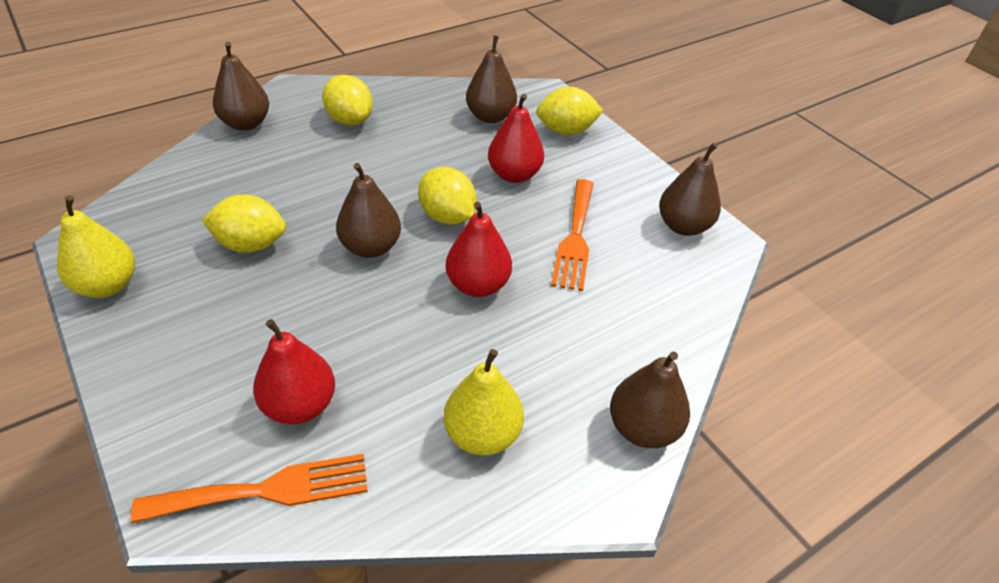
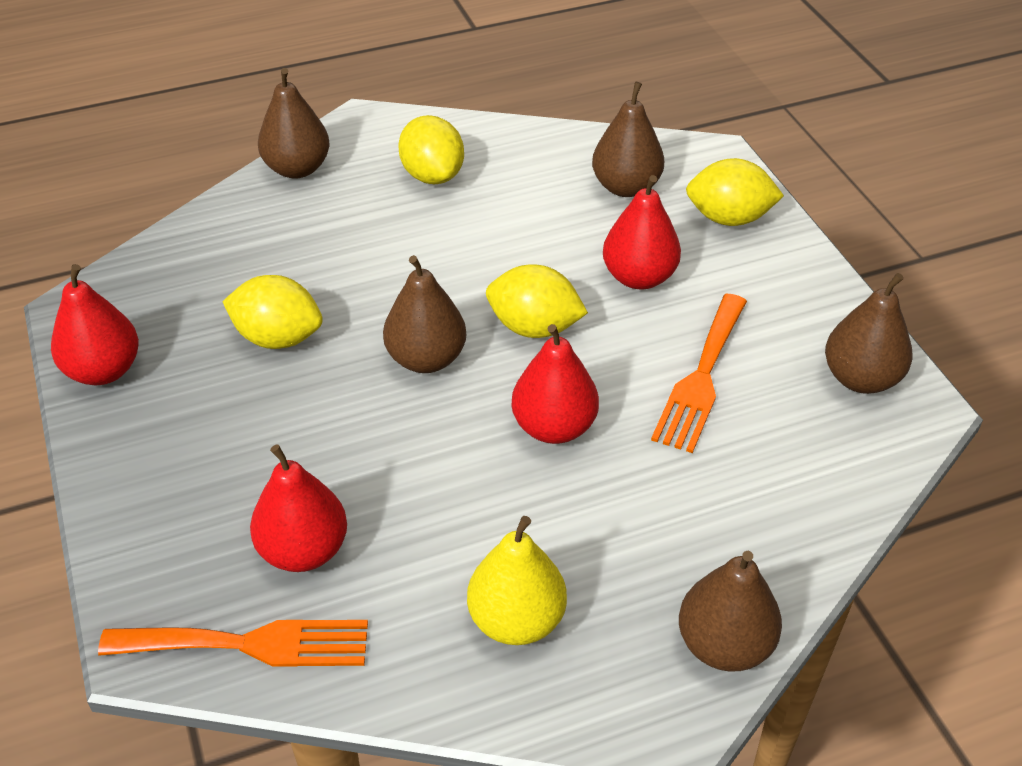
camera: 15 degrees right, 0 degrees up
(107, 285) = (103, 370): yellow pear -> red pear
(447, 216) = (534, 327): yellow lemon -> yellow lemon turned 45 degrees counterclockwise

